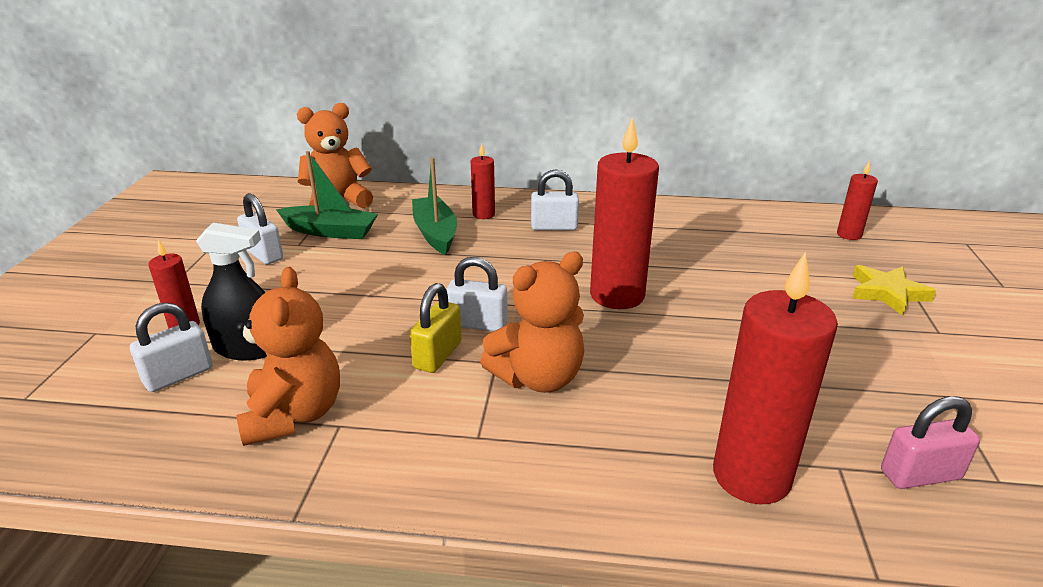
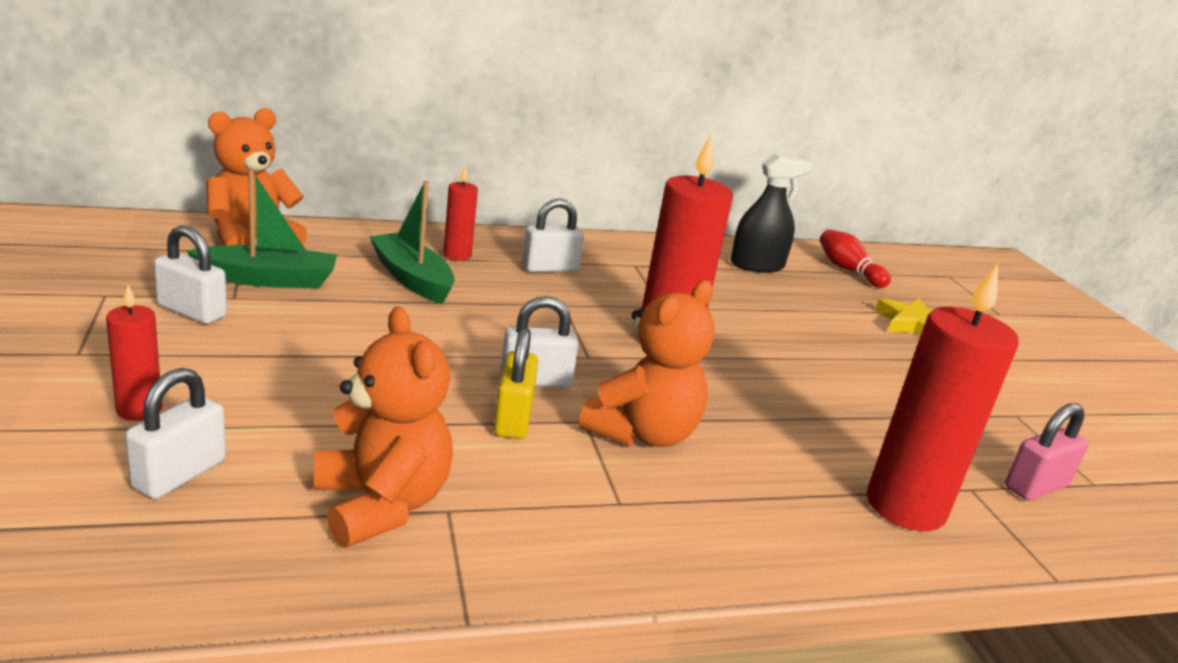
camera: 25 degrees left, 5 degrees down
(247, 348) = (257, 431): black spray bottle -> black spray bottle (757, 265)
(849, 235) = (848, 270): red candle -> red bowling pin

